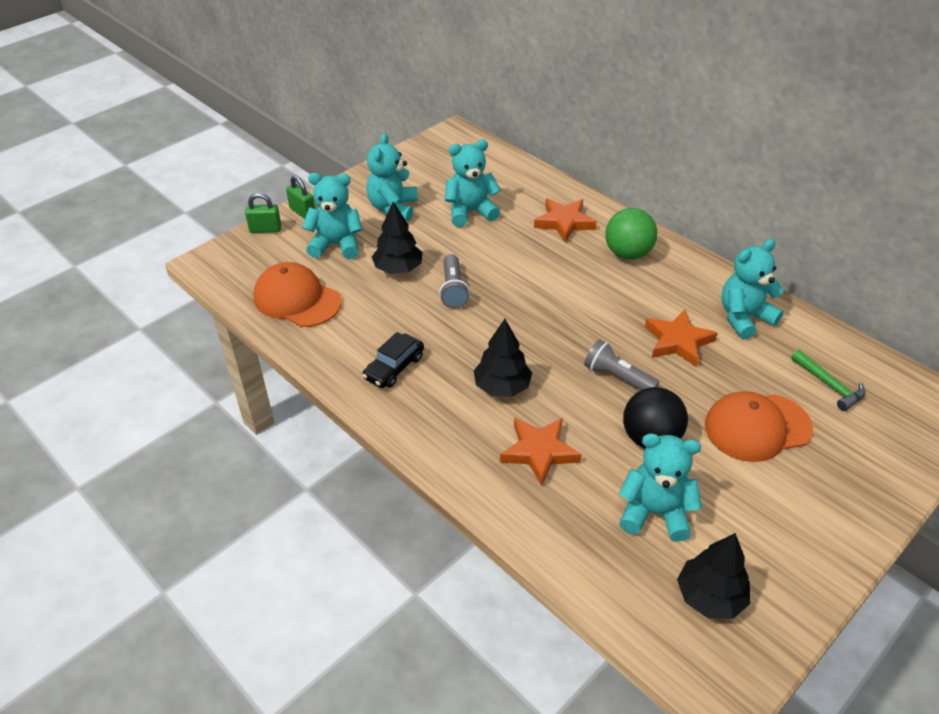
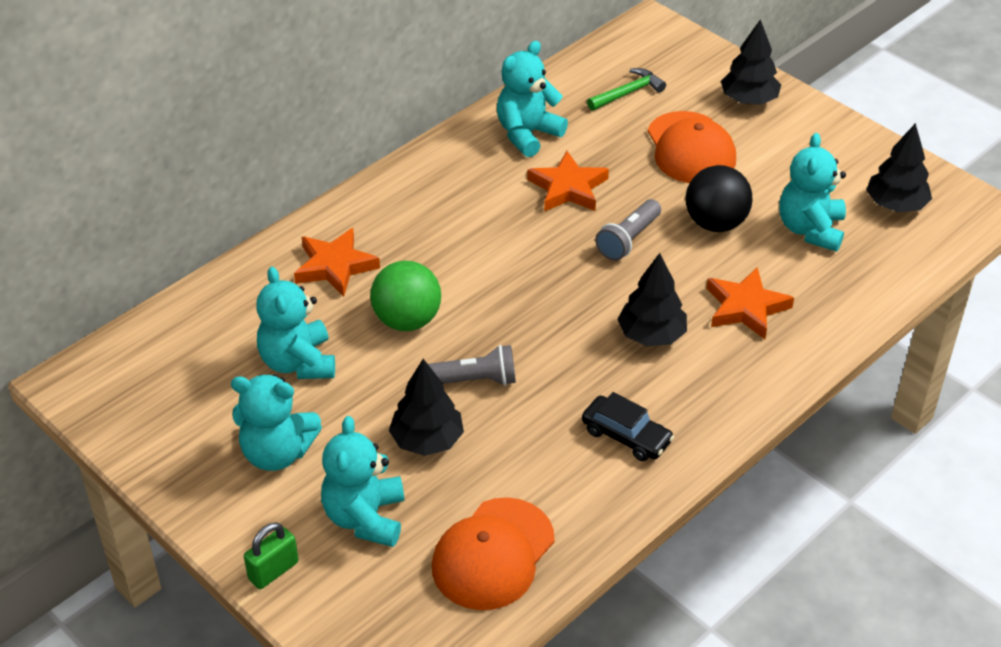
camera: 90 degrees left, 0 degrees up
(265, 229) = (315, 618): green padlock -> none
(627, 253) = (407, 213): green ball -> green ball (407, 320)
(744, 318) = (527, 134): turquoise teddy bear -> turquoise teddy bear turned 75 degrees clockwise
(854, 480) = (749, 100): none -> black tree

